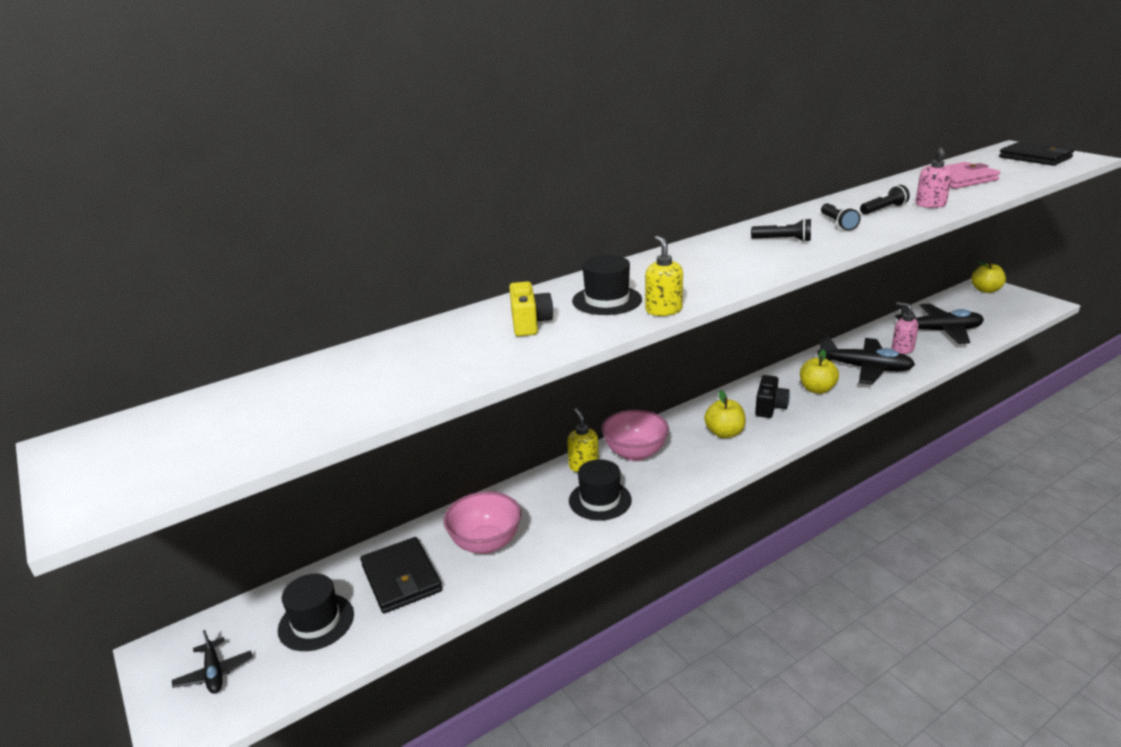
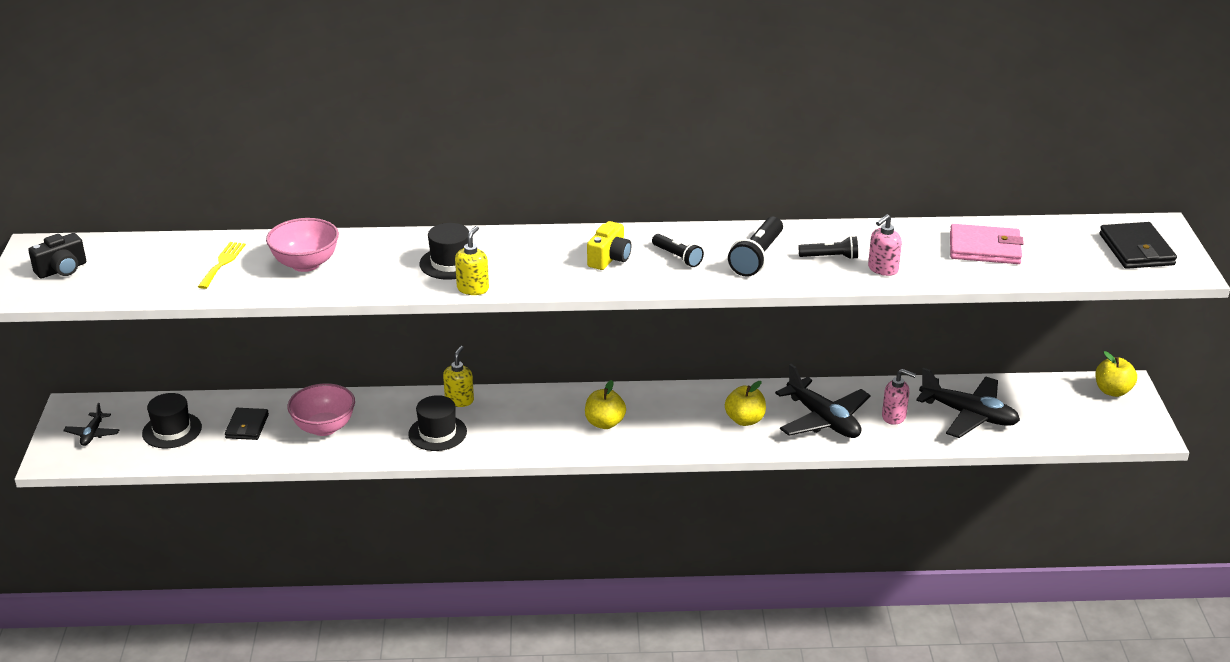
camera: 30 degrees right, 5 degrees up
(361, 377) = (222, 263): none -> yellow fork
(401, 578) = (247, 426): black wallet -> black wallet, size x0.66
(530, 323) = (372, 262): yellow camera -> yellow camera (609, 259)
(635, 453) = (511, 408): pink bowl -> pink bowl (306, 264)
(770, 407) = (677, 418): black camera -> black camera (62, 270)
(838, 223) = (757, 257): black flashlight -> black flashlight, size x1.58
(902, 349) = (894, 417): pink soap dispenser -> pink soap dispenser turned 120 degrees clockwise

